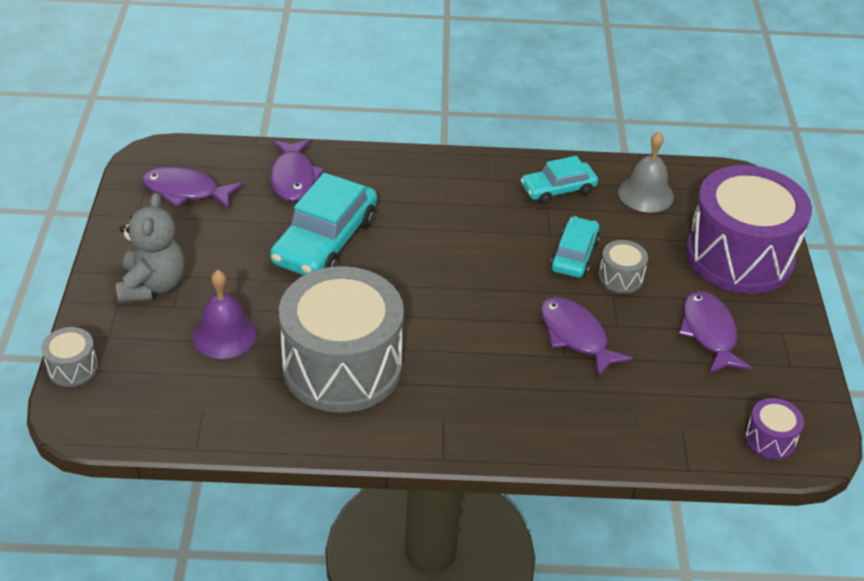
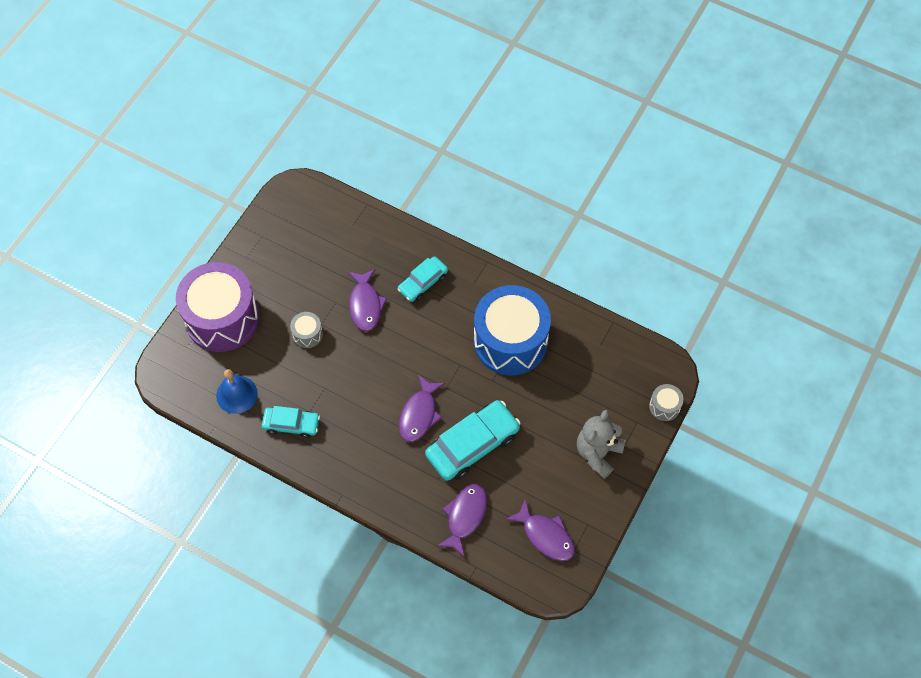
camera: 150 degrees left, 20 degrees up
(224, 335) = (568, 393): purple bell -> none
(342, 366) = (510, 341): grey drum -> blue drum
(574, 255) = (322, 363): turquoise car -> turquoise car (423, 282)
(646, 194) = (236, 394): grey bell -> blue bell
(709, 333) = (288, 274): purple fish -> purple fish (419, 414)
(770, 440) = (313, 201): purple drum -> none

